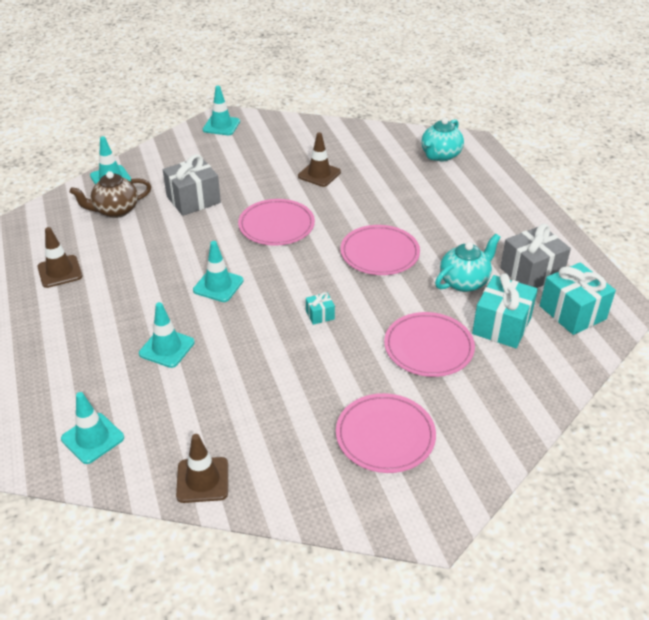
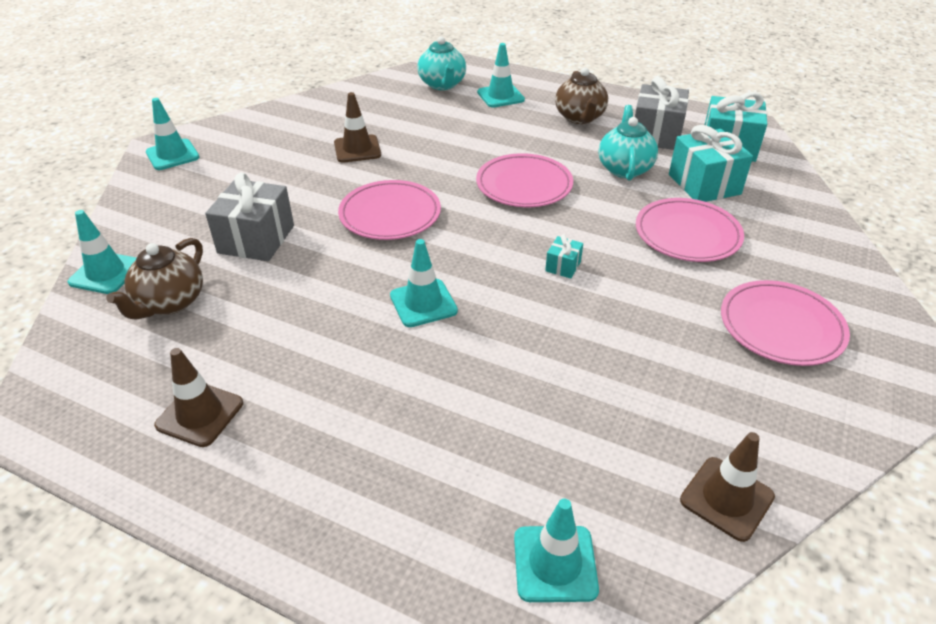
camera: 45 degrees left, 0 degrees up
(167, 348) = (472, 401): turquoise traffic cone -> turquoise traffic cone (500, 96)
(496, 229) = (580, 118): none -> brown teapot

